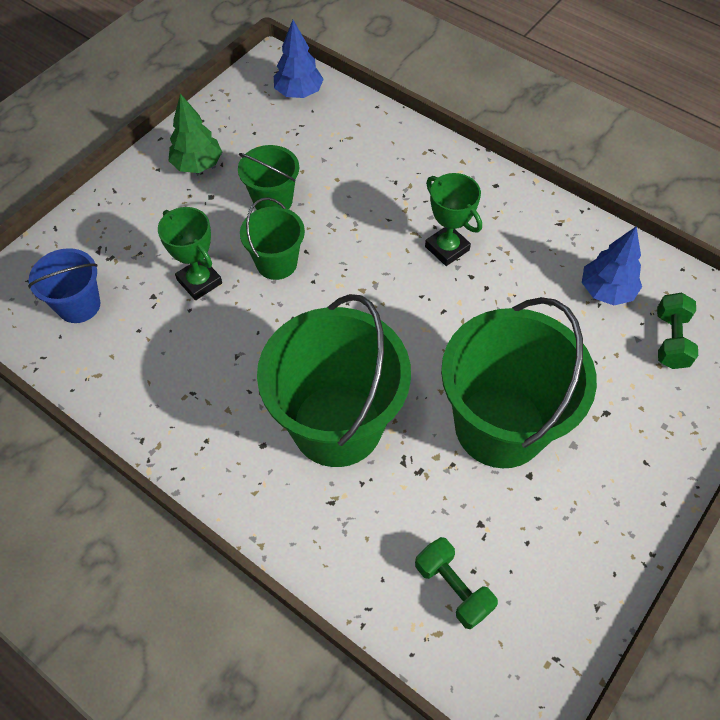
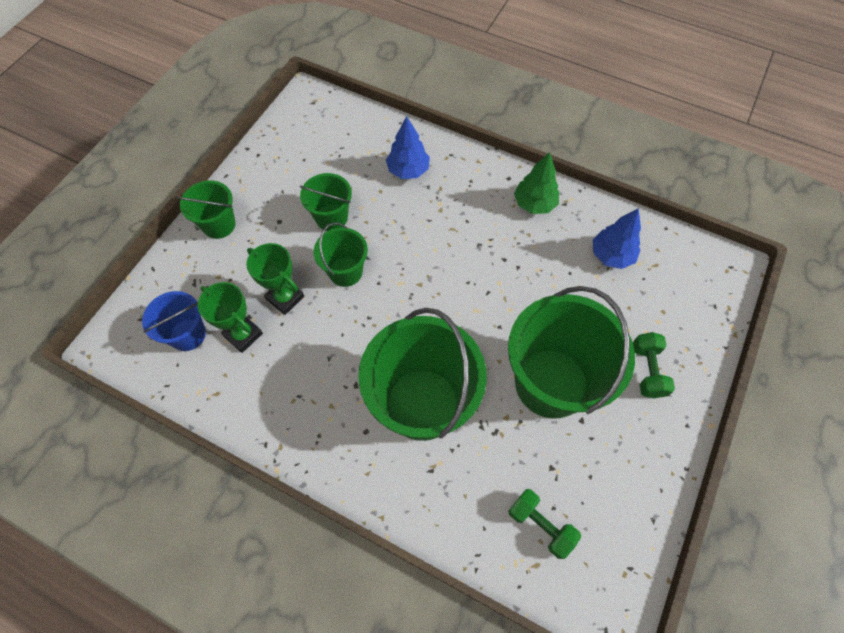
camera: 10 degrees left, 5 degrees up
(140, 191) = (219, 225): none -> green bucket
(197, 165) = (262, 195): green tree -> green tree (534, 204)
(299, 93) = (334, 119): blue tree -> blue tree (408, 170)
(447, 248) = (480, 238): green trophy -> green trophy (243, 334)
(670, 340) = (668, 289): green dumbbell -> green dumbbell (647, 370)

